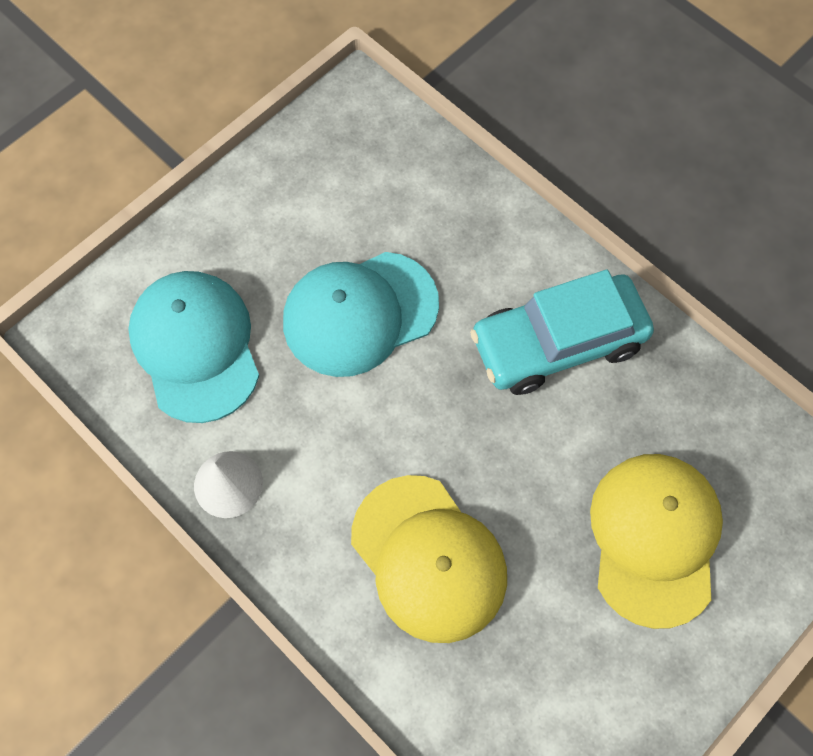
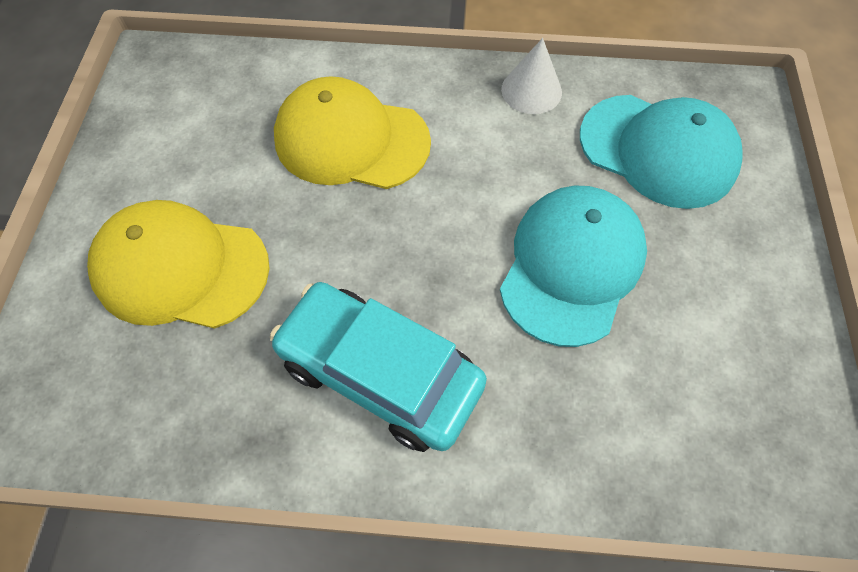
camera: 140 degrees right, 5 degrees down
(558, 343) = (380, 373): turquoise car -> turquoise car turned 90 degrees counterclockwise
(654, 538) = (181, 268): yellow cap -> yellow cap turned 135 degrees clockwise

